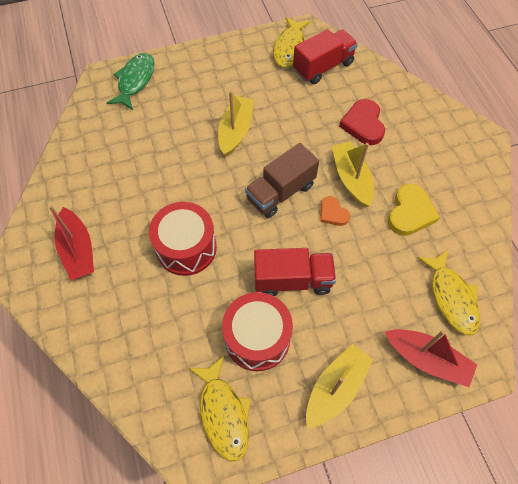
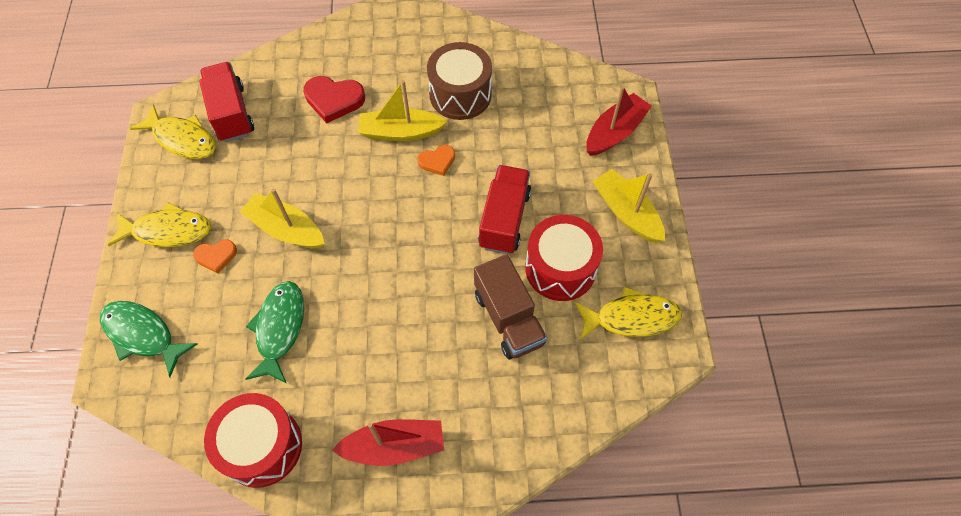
camera: 75 degrees left, 0 degrees up
(155, 152) = (279, 329): none -> green fish
(186, 248) = (432, 317): red drum -> red drum (262, 446)
(202, 98) = (216, 256): none -> orange heart
(280, 192) = (392, 203): brown truck -> brown truck (508, 318)
(410, 212) = (460, 94): yellow heart -> brown drum
(451, 297) = (560, 93): yellow fish -> yellow fish (168, 231)

